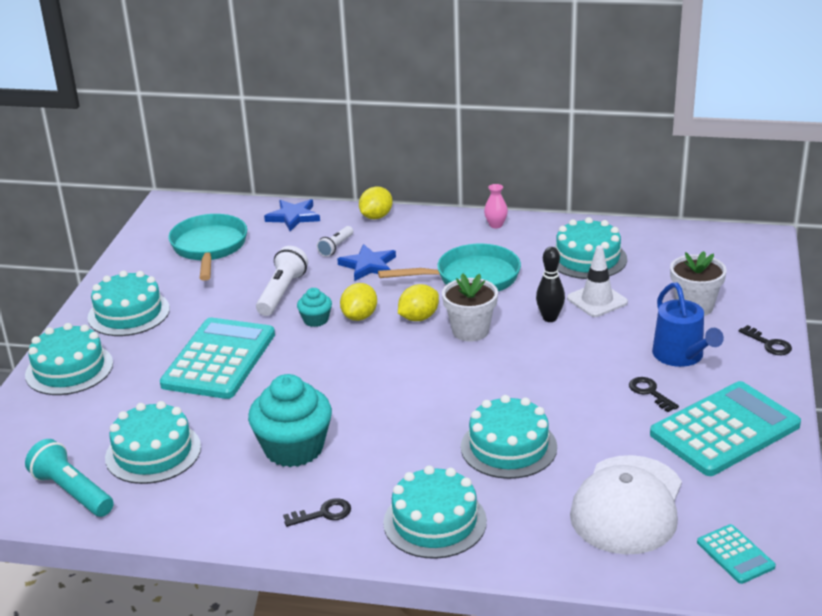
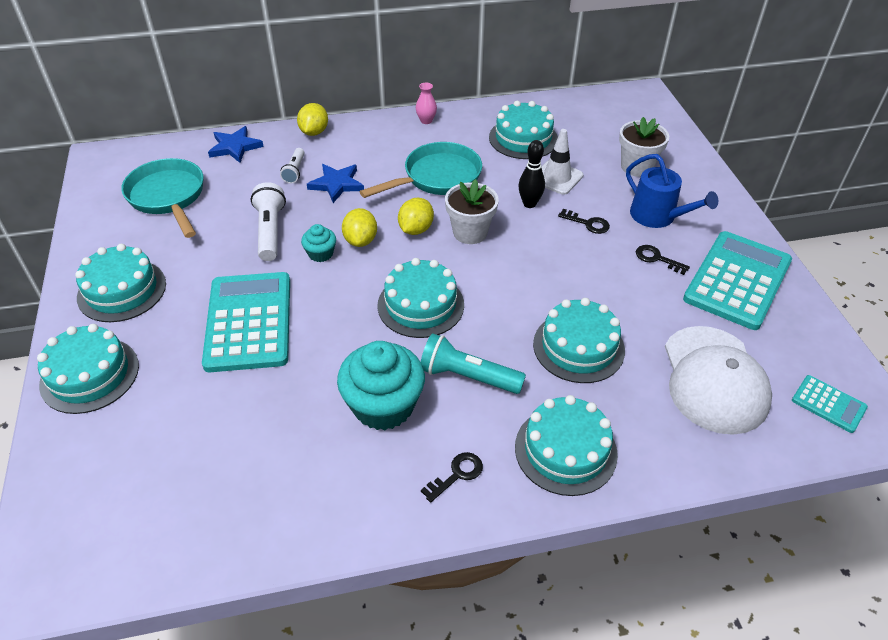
camera: 25 degrees left, 15 degrees up
(72, 492) = (175, 532): turquoise flashlight -> turquoise flashlight (467, 376)
(153, 452) = (240, 453): turquoise cake -> turquoise cake (420, 305)
(769, 344) = (714, 189): black key -> black key (588, 223)

